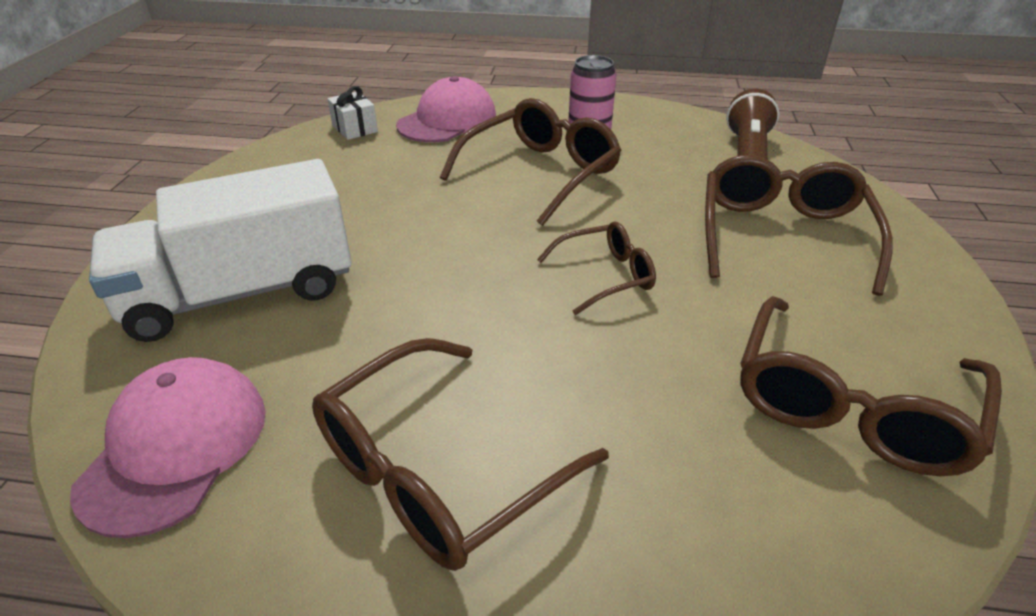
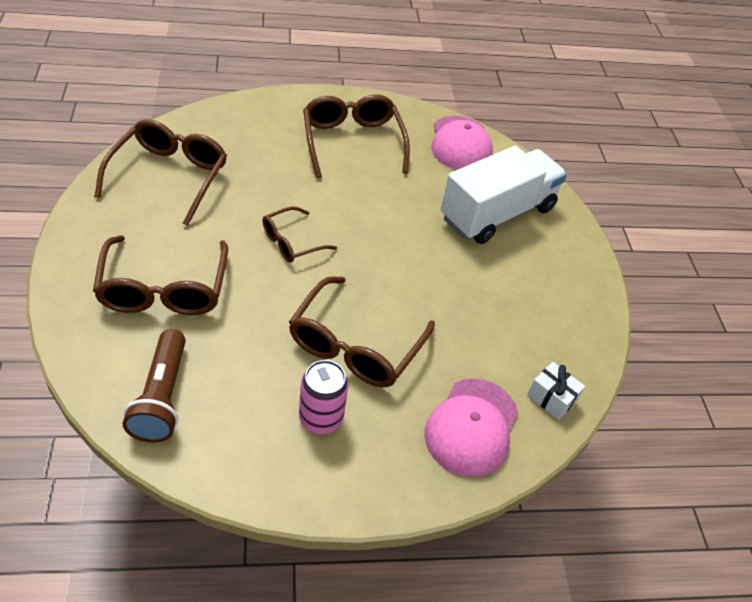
camera: 160 degrees right, 10 degrees up
(438, 470) = (352, 142): brown glasses -> brown glasses turned 45 degrees counterclockwise

